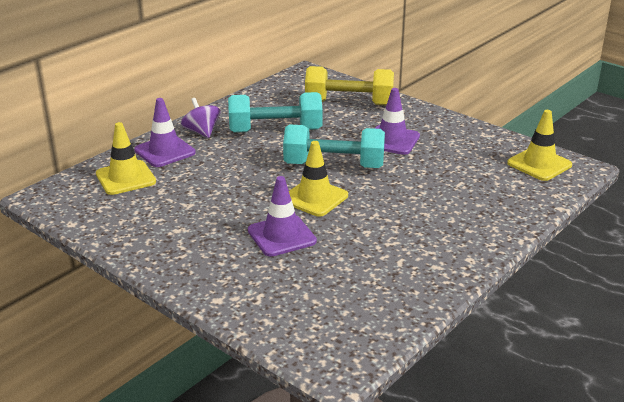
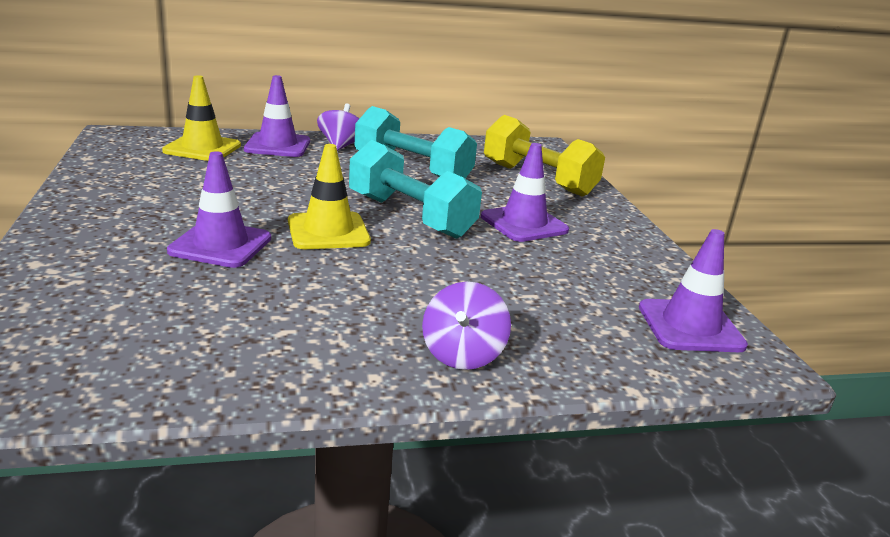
camera: 35 degrees right, 5 degrees down
(483, 229) = (462, 354): none -> purple spinning top
(539, 164) = (690, 326): yellow traffic cone -> purple traffic cone

